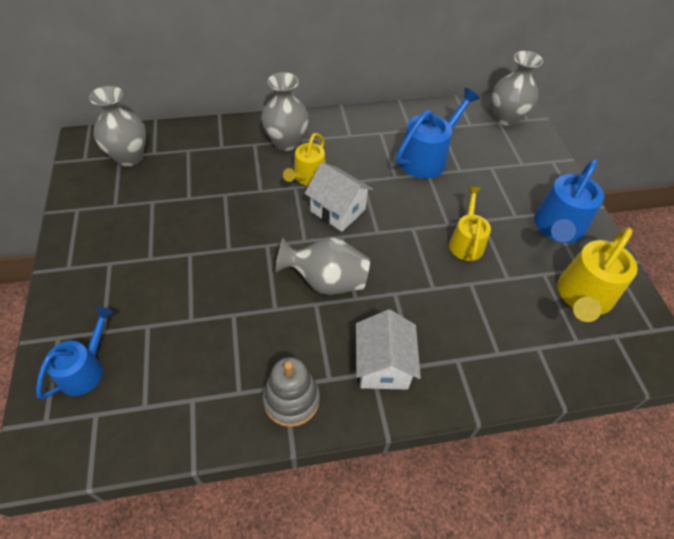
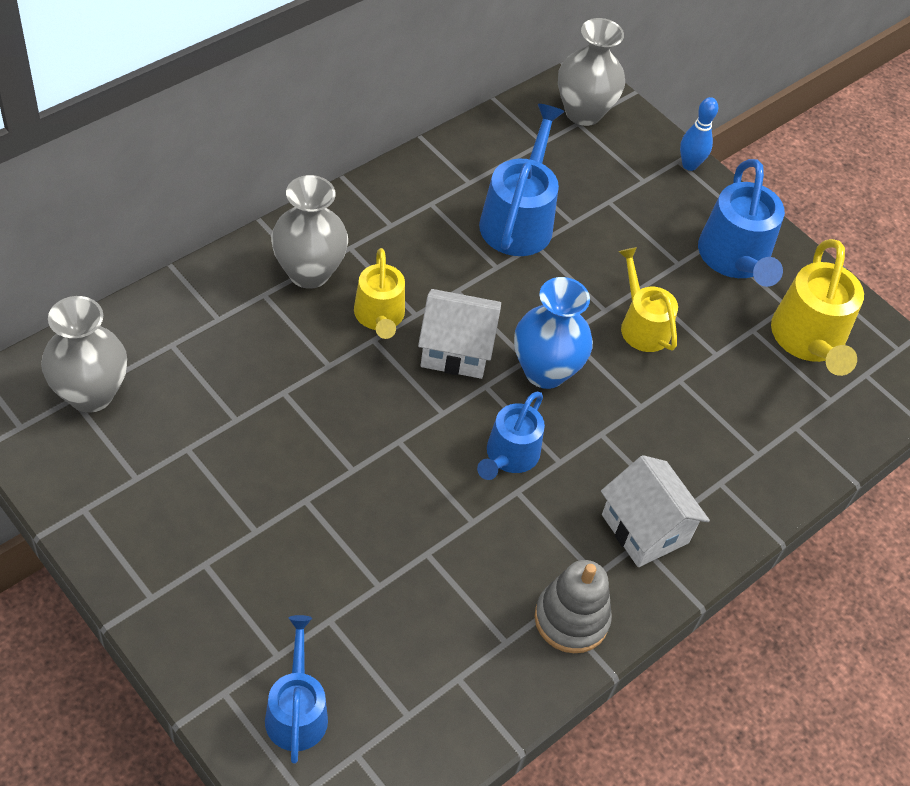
camera: 35 degrees left, 0 degrees up
(326, 281) = (509, 456): grey vase -> blue watering can
(384, 243) = (545, 371): none -> blue vase
(559, 166) = (689, 165): none -> blue bowling pin

